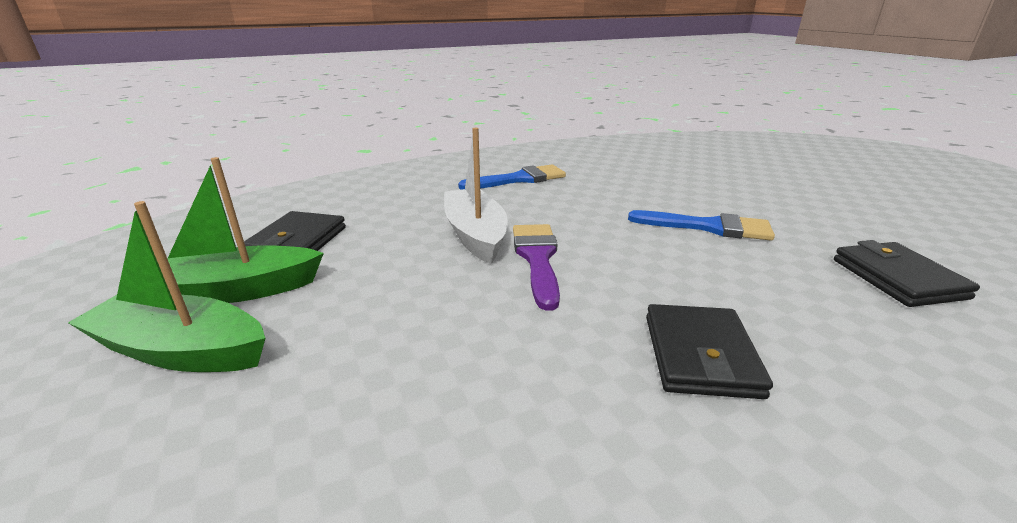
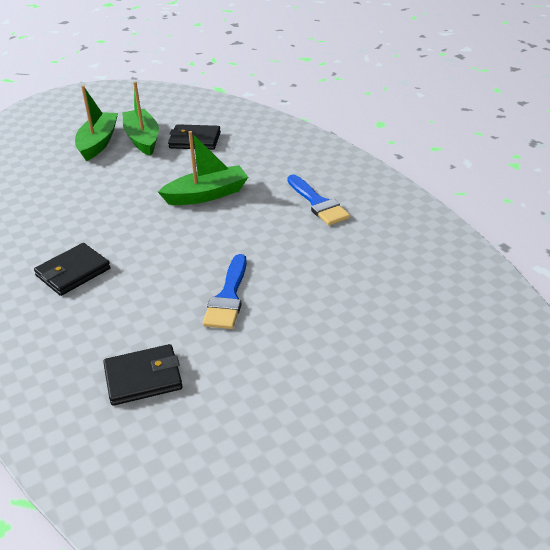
camera: 85 degrees right, 10 degrees up
(475, 235) = (206, 195): white boat -> green boat
(537, 259) = (174, 220): purple brush -> none
(700, 355) = (73, 272): black wallet -> black wallet turned 45 degrees counterclockwise

